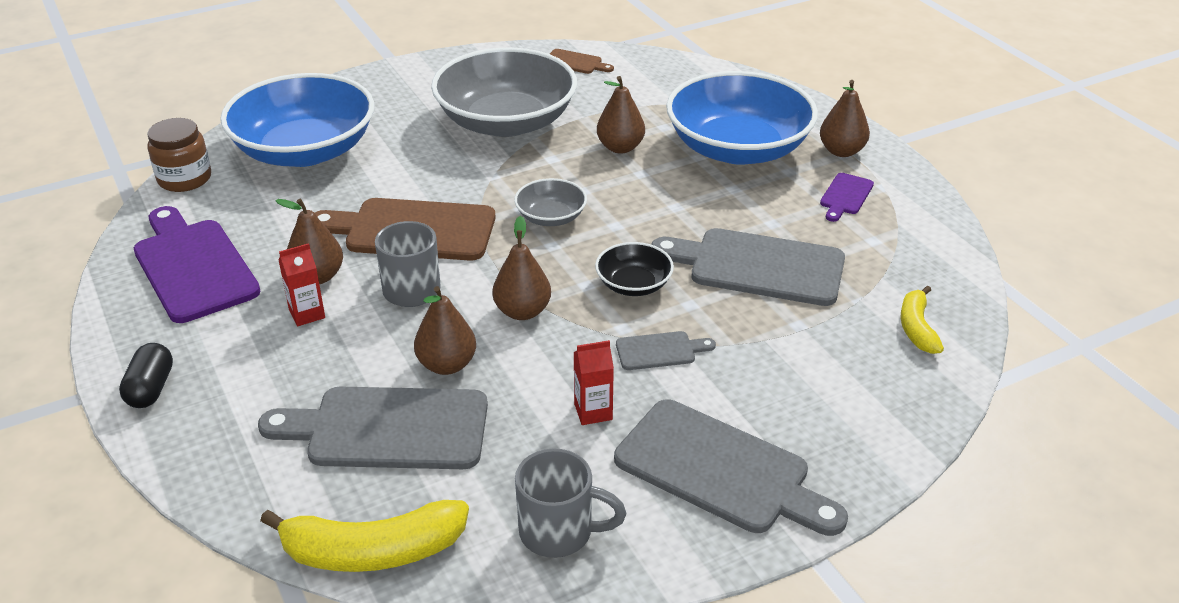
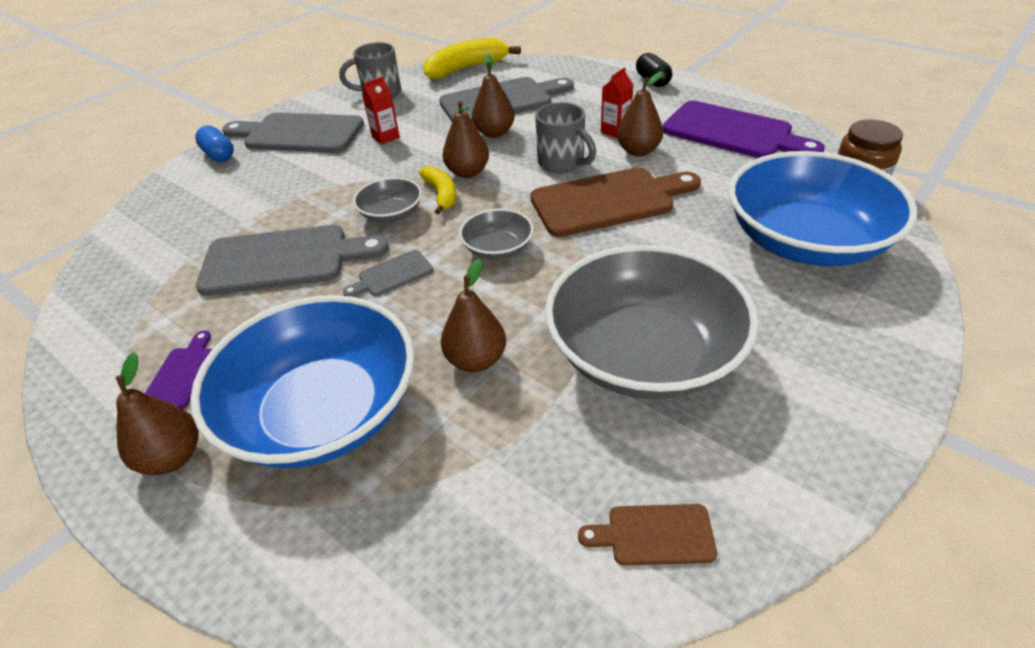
camera: 160 degrees right, 5 degrees up
(633, 284) = (391, 214): black bowl -> grey bowl
(659, 351) = (354, 177): grey cutting board -> grey cutting board (392, 275)
(848, 464) = (219, 155): none -> blue capsule
(916, 328) = (144, 247): yellow banana -> yellow banana (441, 194)

